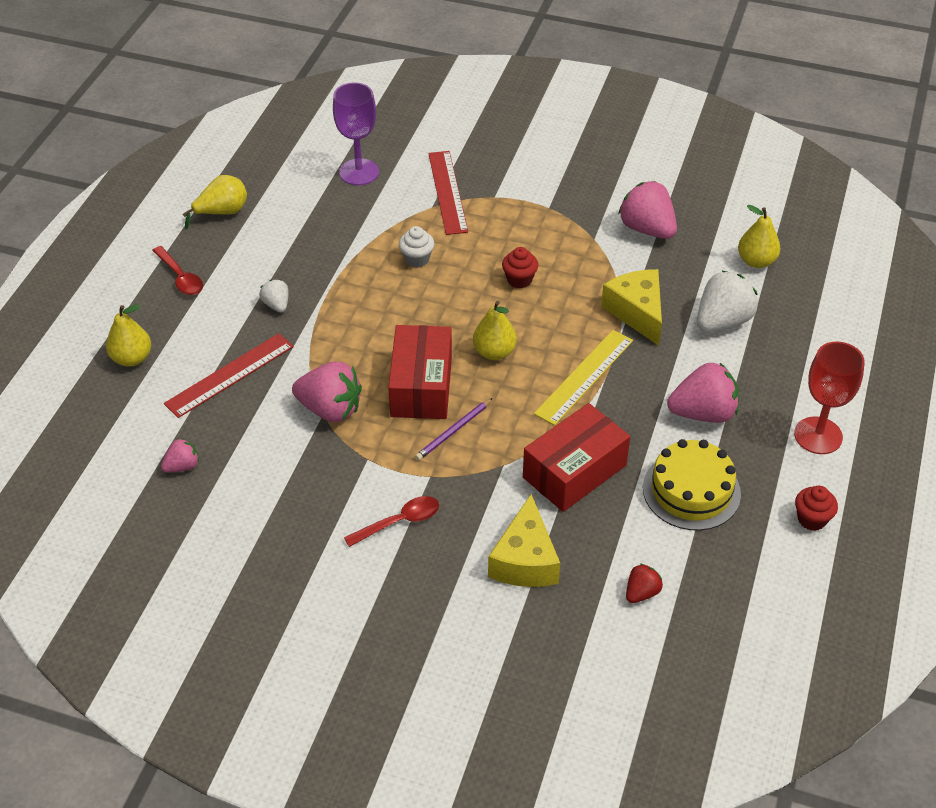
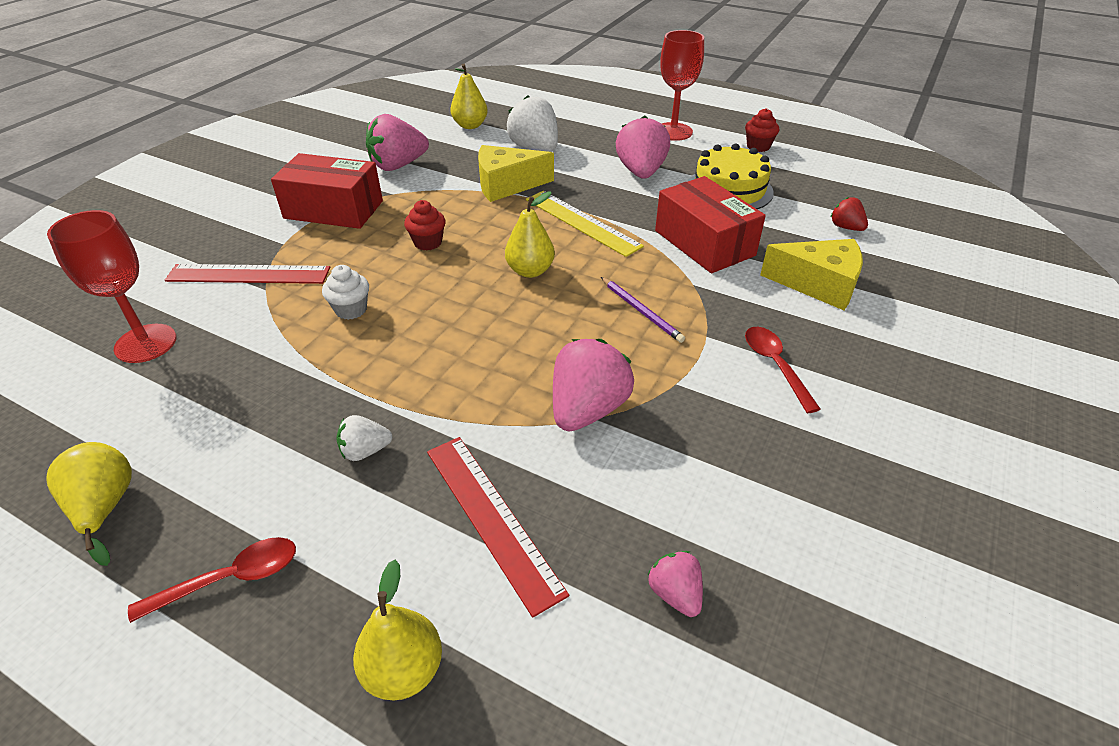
camera: 80 degrees left, 5 degrees down
(359, 172) = (146, 343): purple goblet -> red goblet
(421, 386) = (567, 328): red box -> red box (333, 209)

